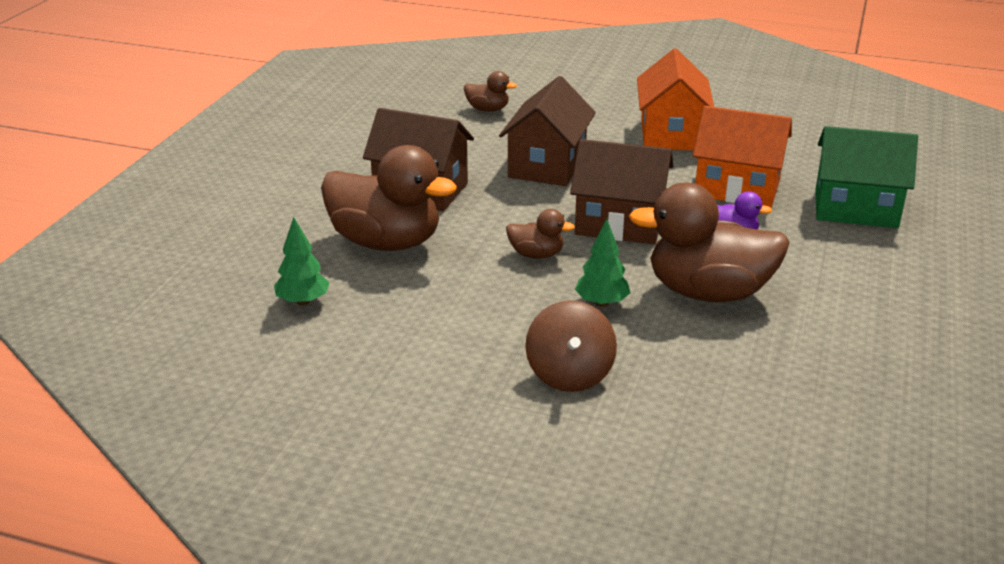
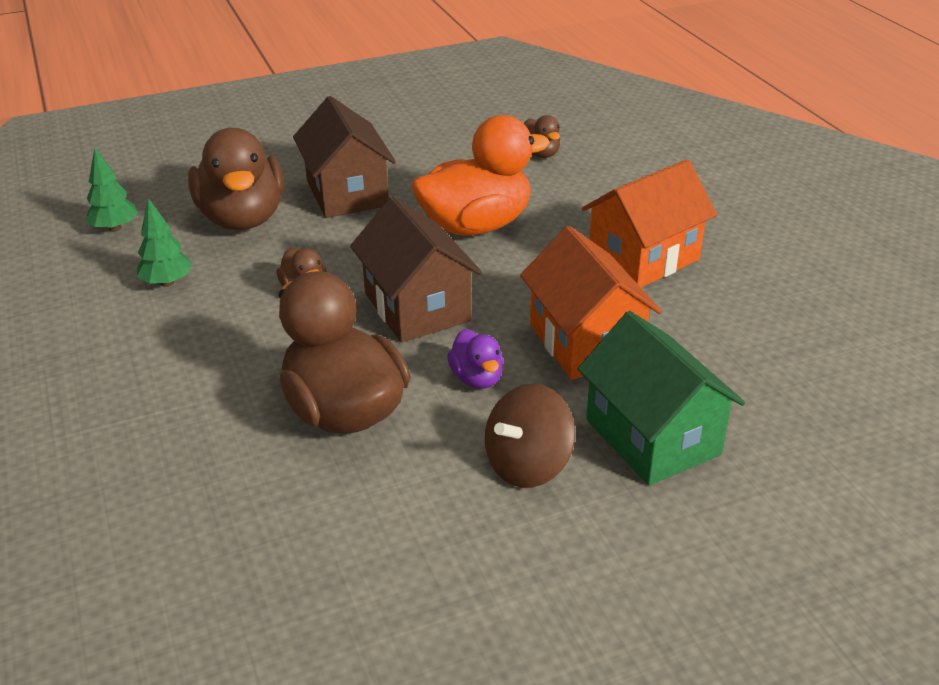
camera: 50 degrees right, 5 degrees up
(547, 166) = (476, 226): brown house -> orange duck
(569, 374) = (120, 394): brown spinning top -> brown spinning top (528, 465)
(601, 303) = (257, 359): green tree -> green tree (167, 283)

